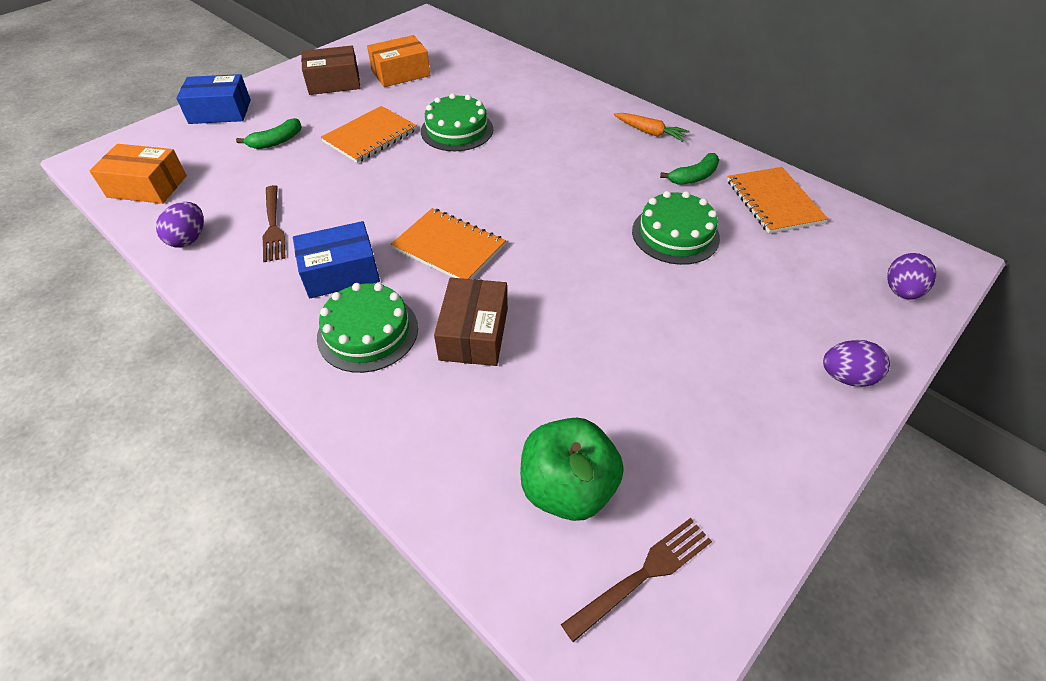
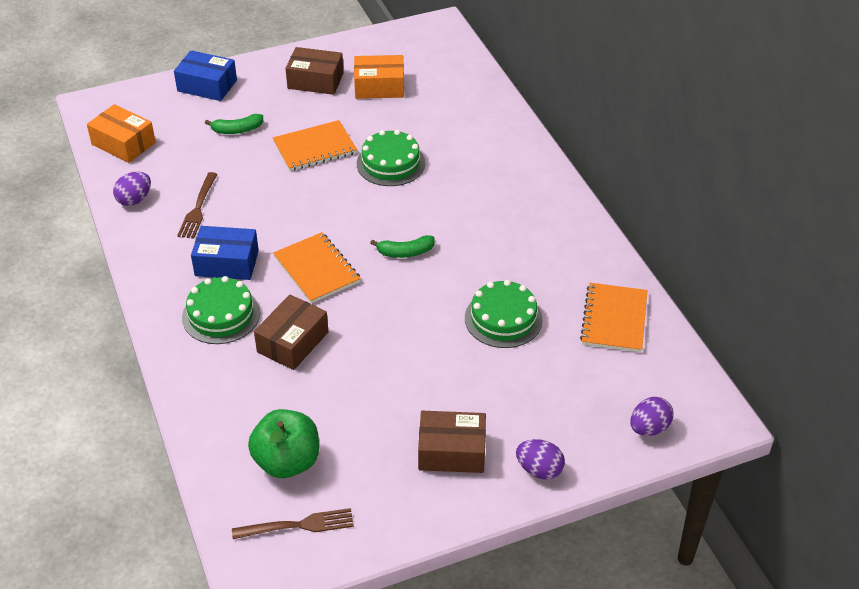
camera: 25 degrees right, 5 degrees down
(649, 132) = (560, 218): orange carrot -> none
(694, 177) = (563, 273): green banana -> green banana (405, 252)
(742, 393) = (452, 451): none -> brown box

